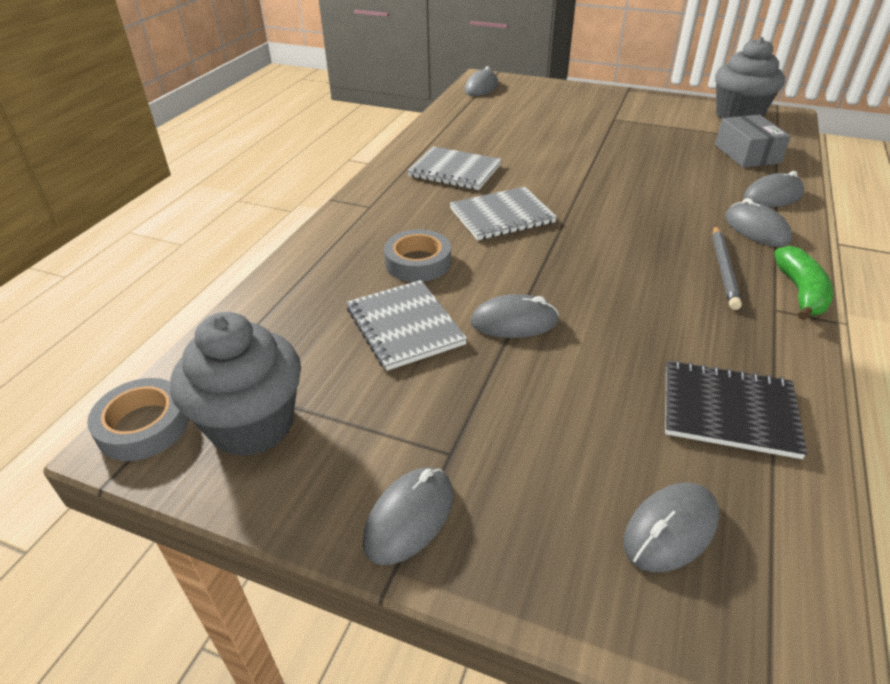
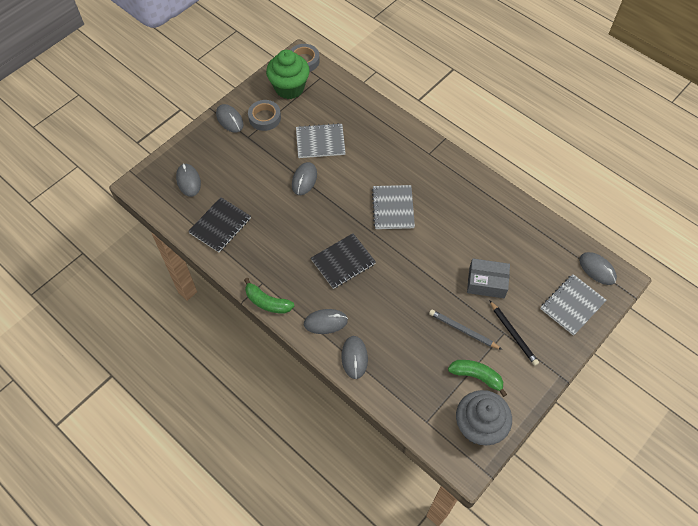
camera: 110 degrees right, 20 degrees up
(252, 424) = (289, 88): grey cupcake -> green cupcake
(418, 262) = (365, 159): grey tape -> grey tape (264, 118)
(455, 171) = (455, 204): grey notebook -> grey notebook (572, 305)
(610, 114) = (513, 334): none -> black pencil
(642, 237) = (343, 262): none -> black notebook
(685, 124) = (477, 376): none -> green banana
(723, 269) = (300, 282): grey pencil -> grey pencil (463, 330)
(747, 154) = (413, 384): grey box -> grey box (486, 283)

